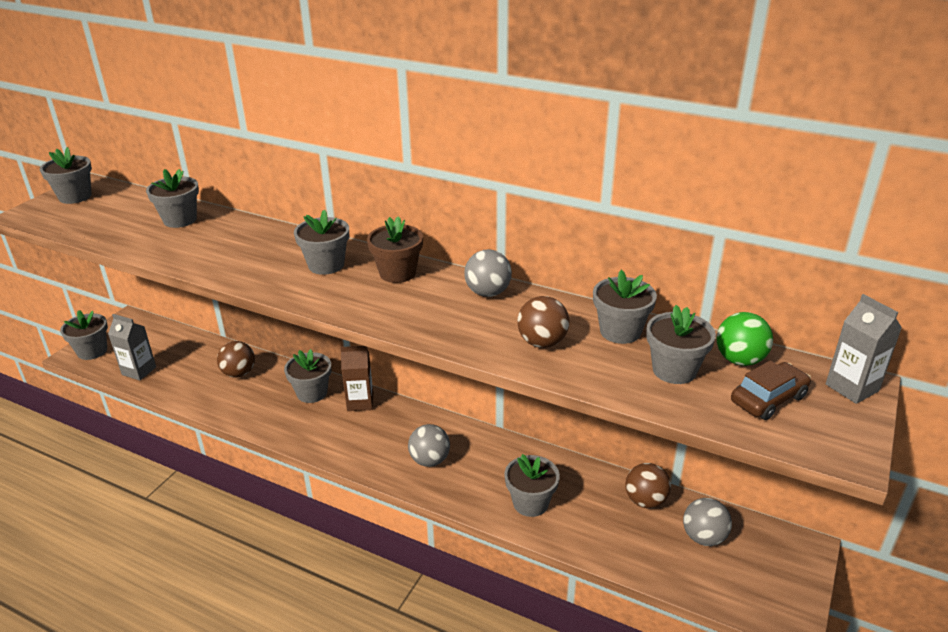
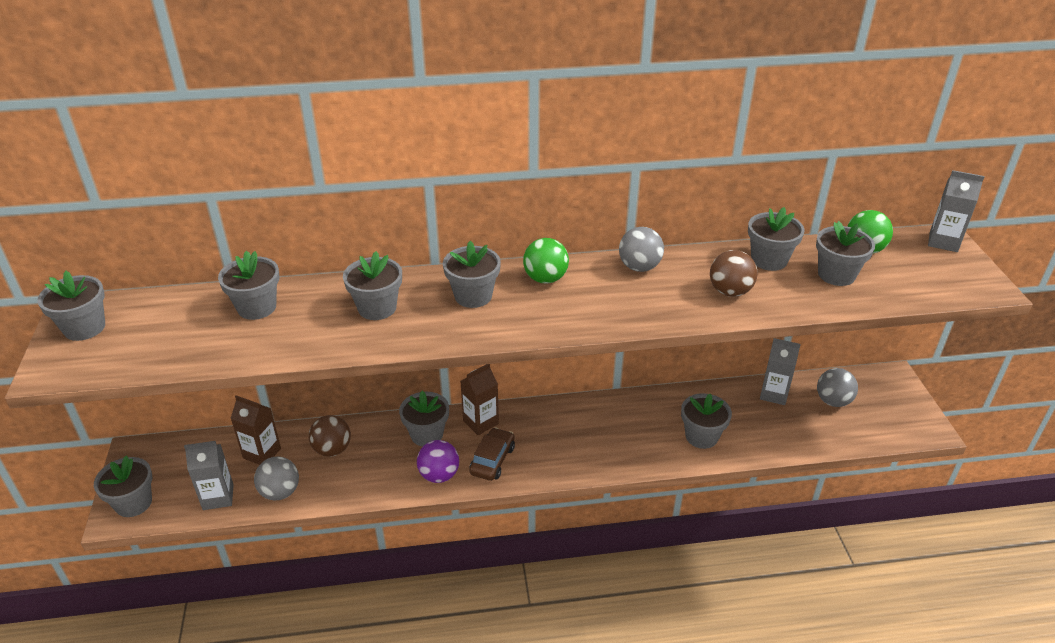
camera: 35 degrees left, 5 degrees up
(195, 355) = (262, 453): none -> brown carton
(250, 248) = (377, 308): none -> grey flower pot
(287, 426) = (439, 475): none -> purple ball
(397, 273) = (545, 279): brown flower pot -> green ball
(430, 460) = (593, 442): grey ball -> grey ball (280, 492)
(645, 501) = (774, 394): brown ball -> grey carton
(768, 399) = (911, 271): brown car -> brown car (492, 460)

